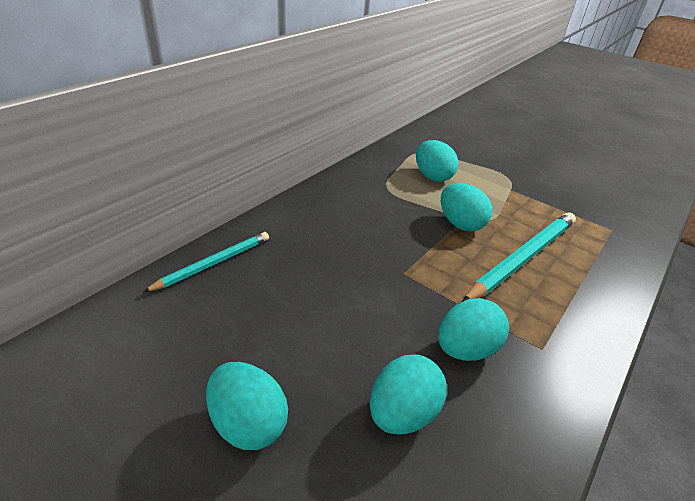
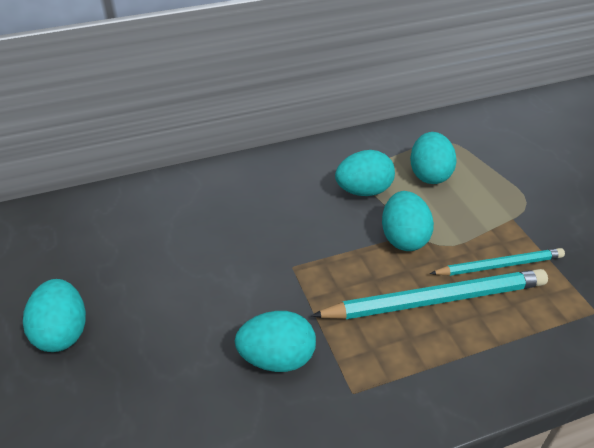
camera: 35 degrees right, 5 degrees up
(213, 263) = (143, 197): turquoise pencil -> turquoise pencil (499, 265)
(402, 413) = (172, 381): turquoise egg -> turquoise egg (363, 191)

